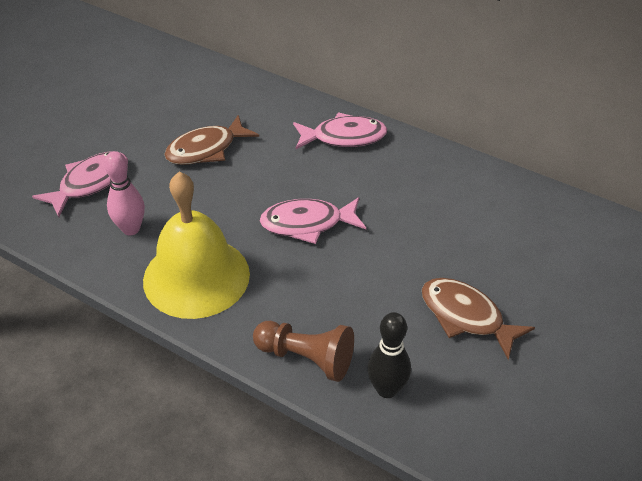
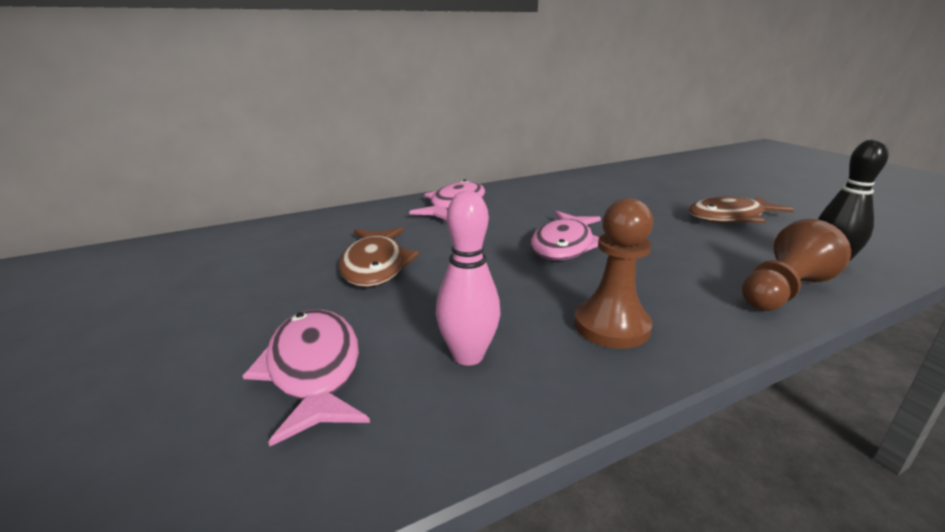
camera: 60 degrees left, 20 degrees down
(196, 276) = (611, 326): yellow bell -> brown pawn

